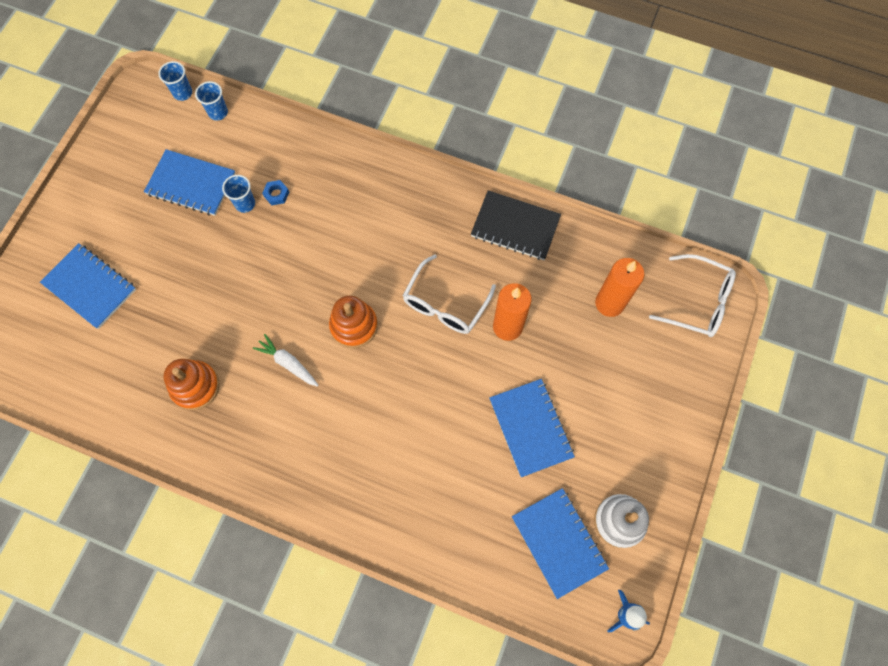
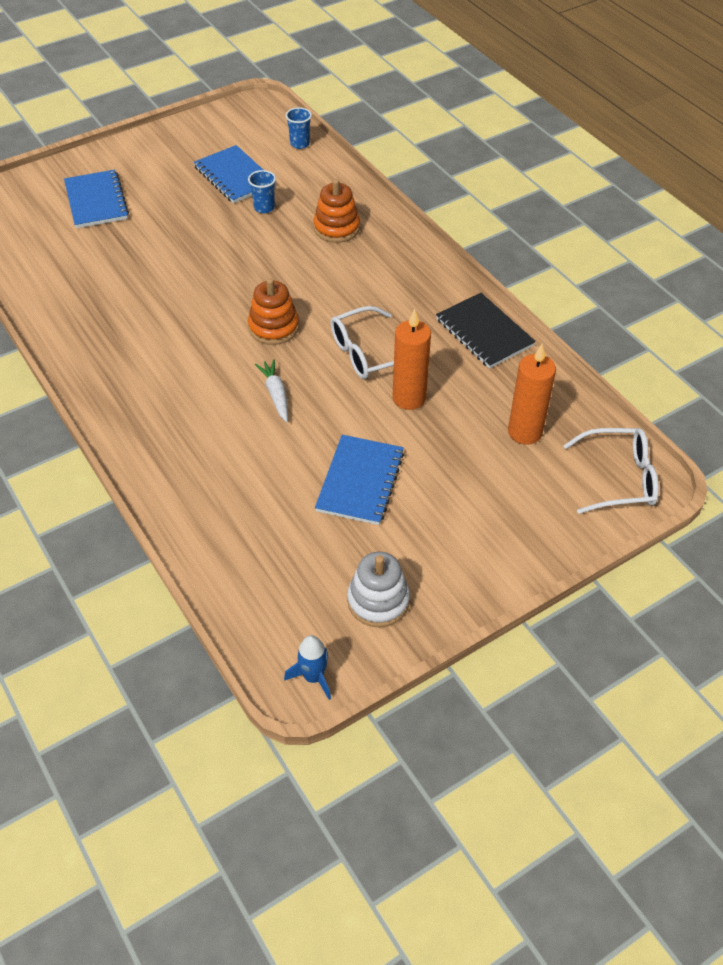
camera: 35 degrees right, 20 degrees down
(182, 93) = (284, 120): blue cup -> none
(195, 386) = (109, 300): orange stacking toy -> orange stacking toy (336, 228)
(276, 194) = (295, 213): blue nut -> none
(288, 363) = (195, 323): white carrot -> white carrot (276, 394)
(559, 542) = (304, 581): blue notebook -> none
(698, 302) = (619, 478): white glasses -> white glasses turned 60 degrees counterclockwise

